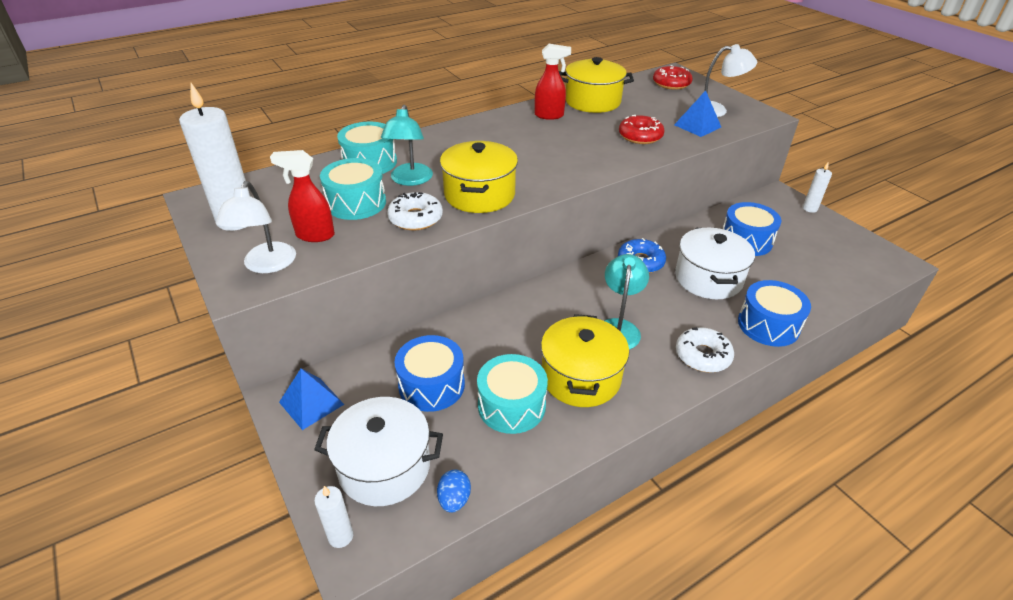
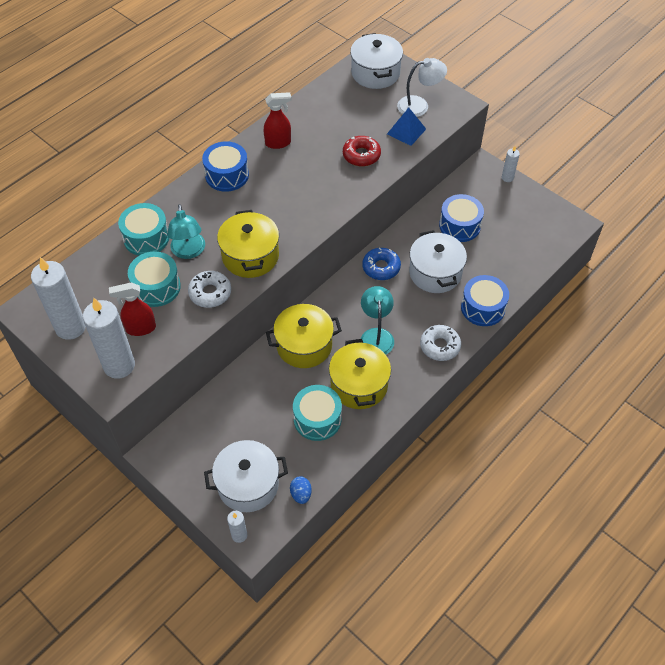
camera: 15 degrees left, 15 degrees up
(266, 265) = (119, 365): white lamp -> white candle
(311, 403) = (177, 452): blue pyramid -> none
(431, 385) = (257, 417): blue drum -> blue drum (227, 175)
(592, 101) = (311, 115): yellow pot -> yellow pot (304, 345)
(671, 83) = (375, 73): red donut -> white pot

